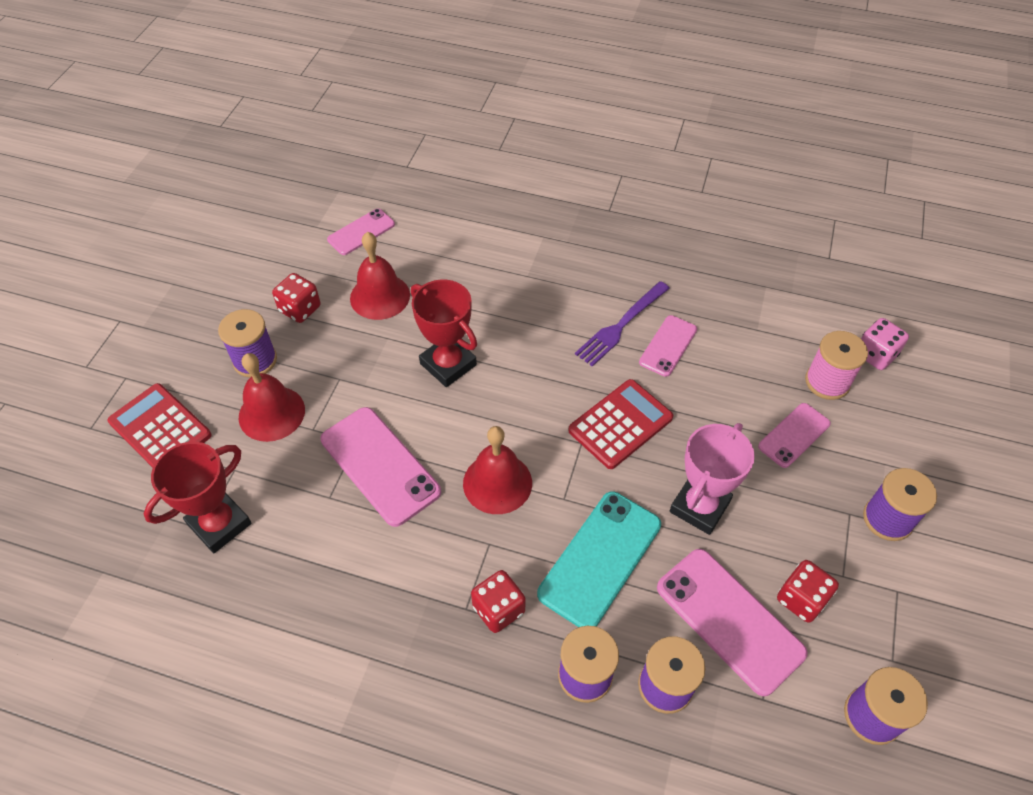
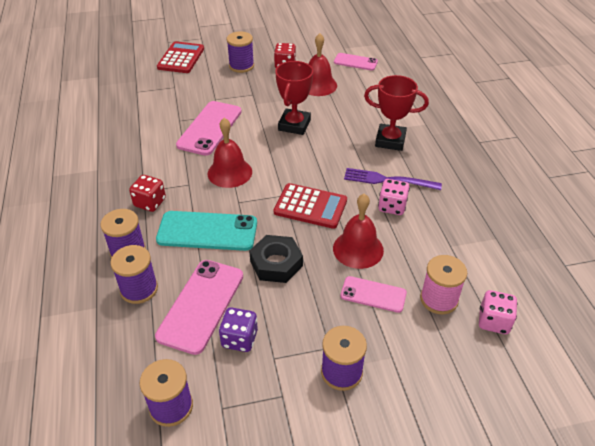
camera: 60 degrees right, 10 degrees down
(219, 524) = (142, 95): red trophy -> red trophy (390, 140)
(271, 413) = (214, 83): red bell -> red bell (358, 249)
(668, 346) = (392, 206): pink phone -> pink dice
(699, 506) = (276, 263): pink trophy -> black nut
(801, 599) = (239, 339): red dice -> purple dice

